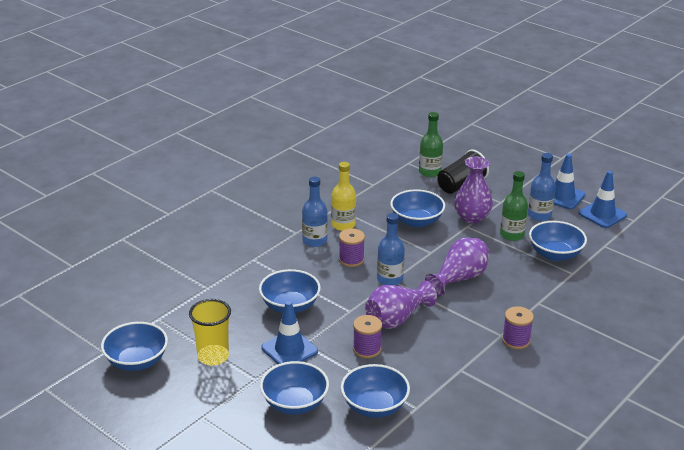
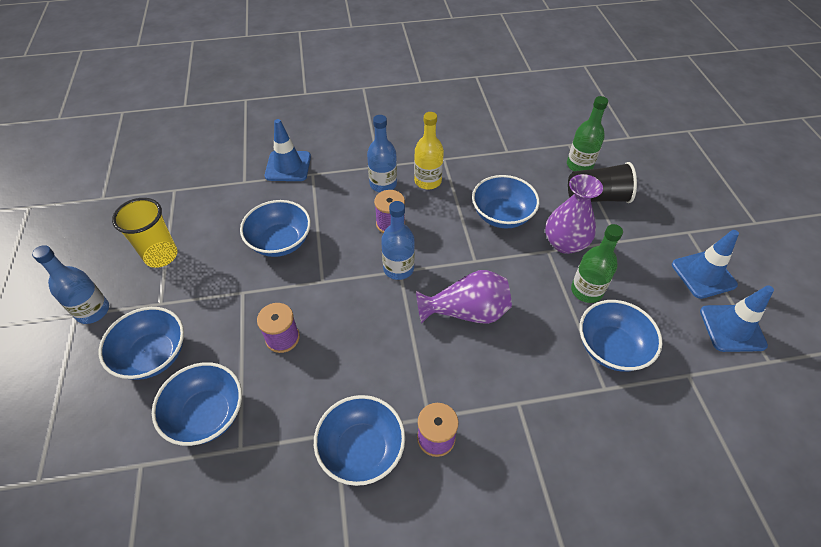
camera: 40 degrees right, 20 degrees up
(136, 361) = (109, 222): blue bowl -> blue bowl (361, 449)
(289, 349) = (222, 290): blue traffic cone -> blue traffic cone (288, 166)
(396, 319) = (350, 320): purple vase -> none
(539, 215) = (647, 284): blue bottle -> blue bottle (93, 311)

